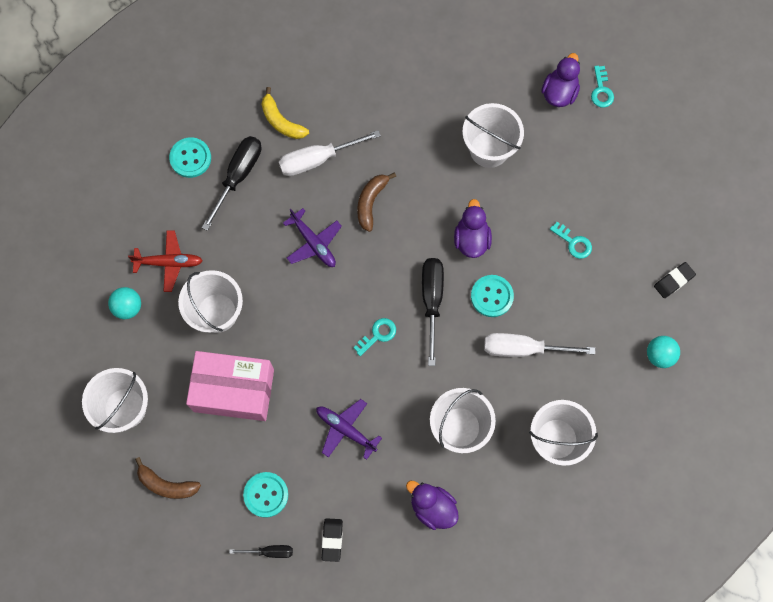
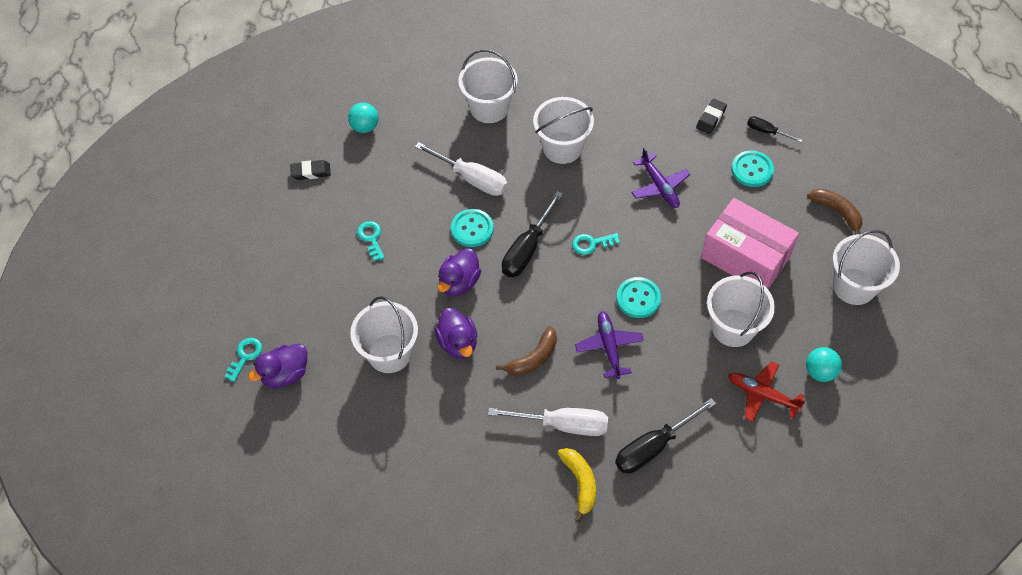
camera: 150 degrees left, 15 degrees down
(190, 158) = (696, 490): turquoise button -> turquoise button (638, 298)
(432, 507) = (617, 106): purple duck -> purple duck (458, 343)

